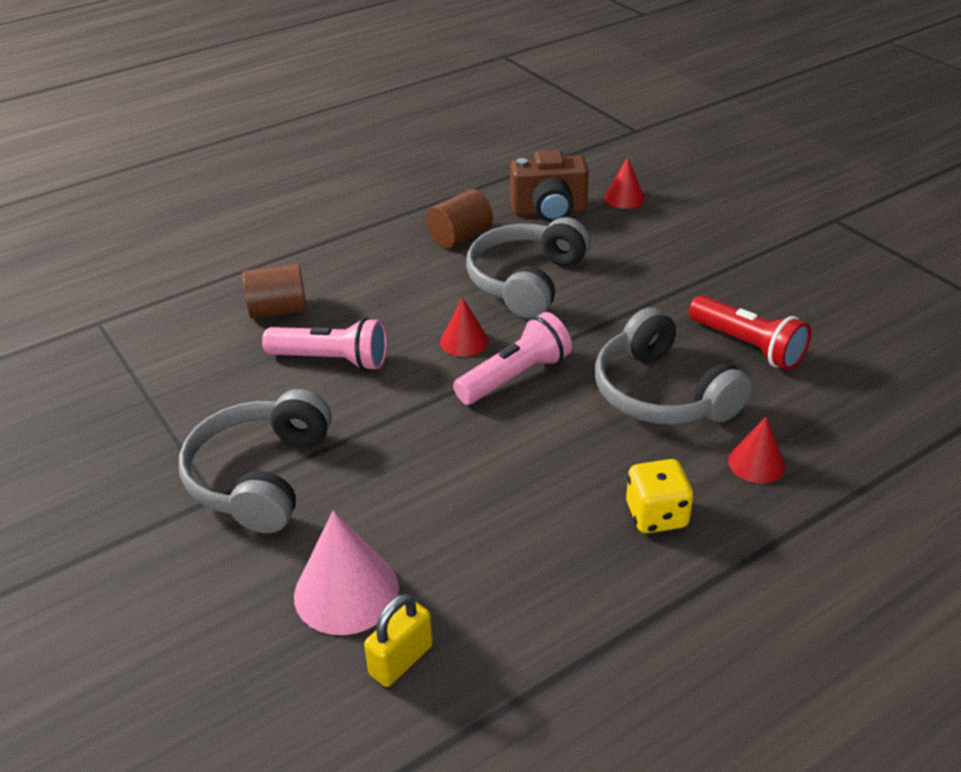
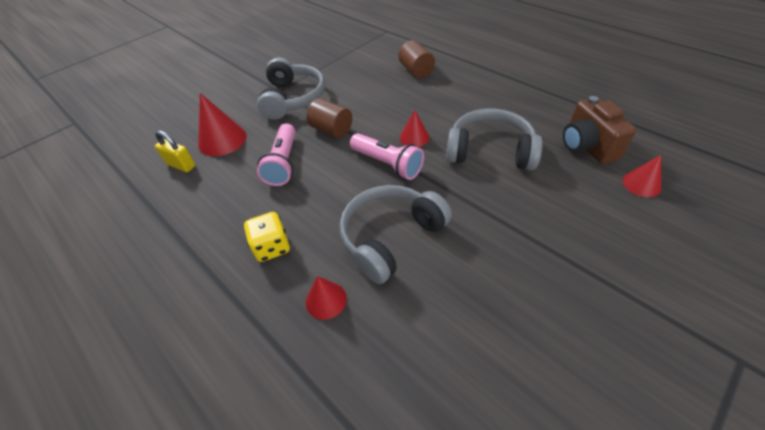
camera: 80 degrees right, 10 degrees up
(260, 476) = (293, 98): grey headphones -> grey headphones turned 90 degrees clockwise
(332, 360) = (381, 97): pink flashlight -> pink flashlight (283, 163)
(346, 591) = (222, 140): pink cone -> red cone
(460, 237) = (524, 113): brown cylinder -> brown cylinder (331, 130)
(748, 346) = (466, 287): red flashlight -> none

